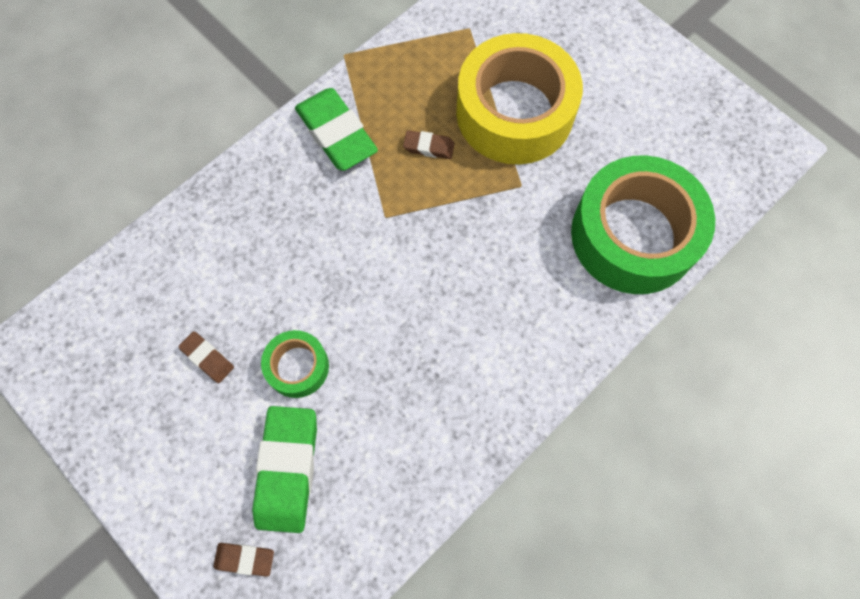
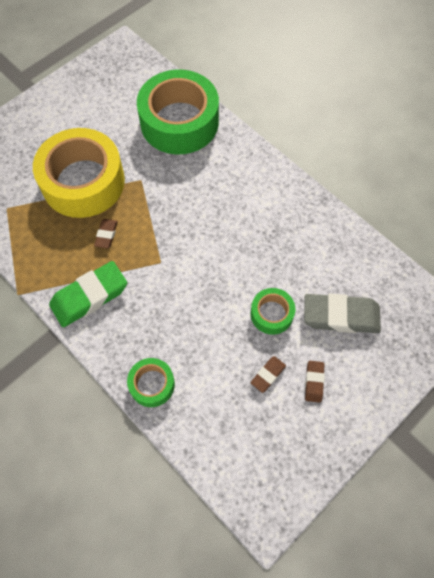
camera: 90 degrees left, 5 degrees down
(210, 213) = (152, 384): none -> green tape
(245, 559) = (399, 338): brown eraser -> brown eraser (314, 382)
(287, 469) = (341, 316): green eraser -> grey eraser

